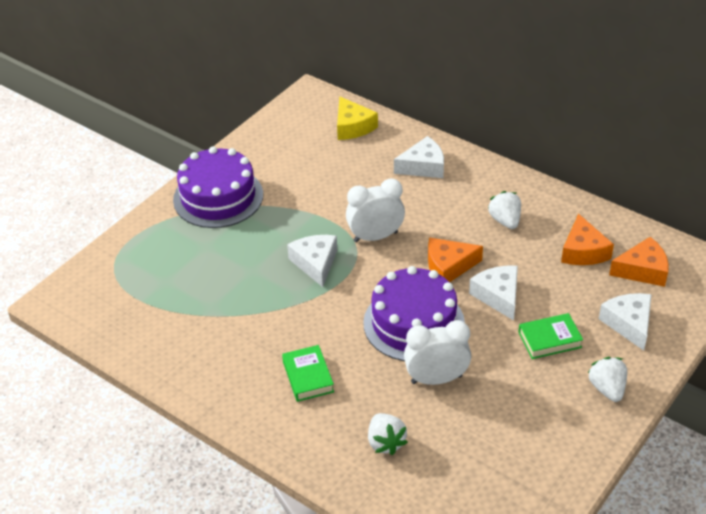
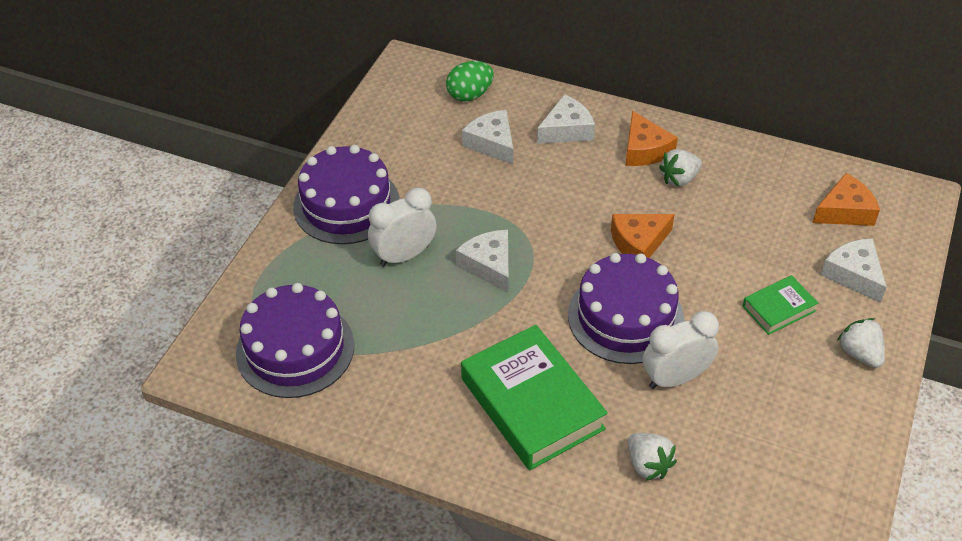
camera: 15 degrees left, 5 degrees up
(135, 300) = (295, 349): none -> purple cake
(308, 377) = (531, 404): green book -> green book, size x2.01
(352, 127) = (470, 95): yellow cheese -> green egg
(375, 237) = (545, 222): white clock -> white clock (404, 255)
(498, 296) = (705, 268): white cheese -> white cheese (492, 143)
(505, 221) = (679, 179): white strawberry -> white strawberry turned 90 degrees counterclockwise
(583, 251) = (775, 200): orange cheese -> orange cheese (644, 150)

